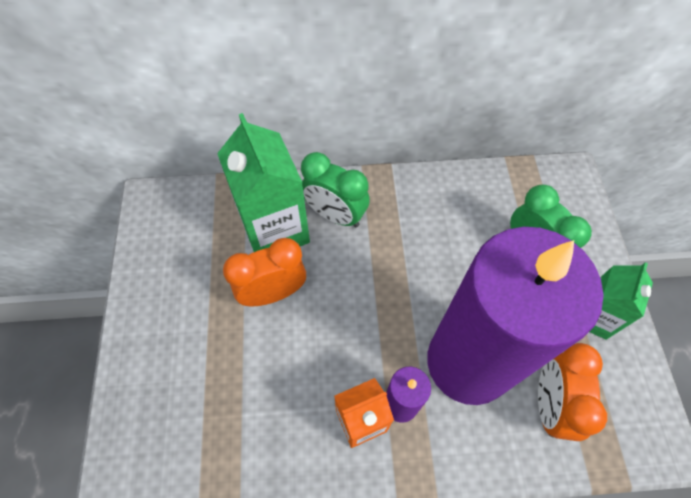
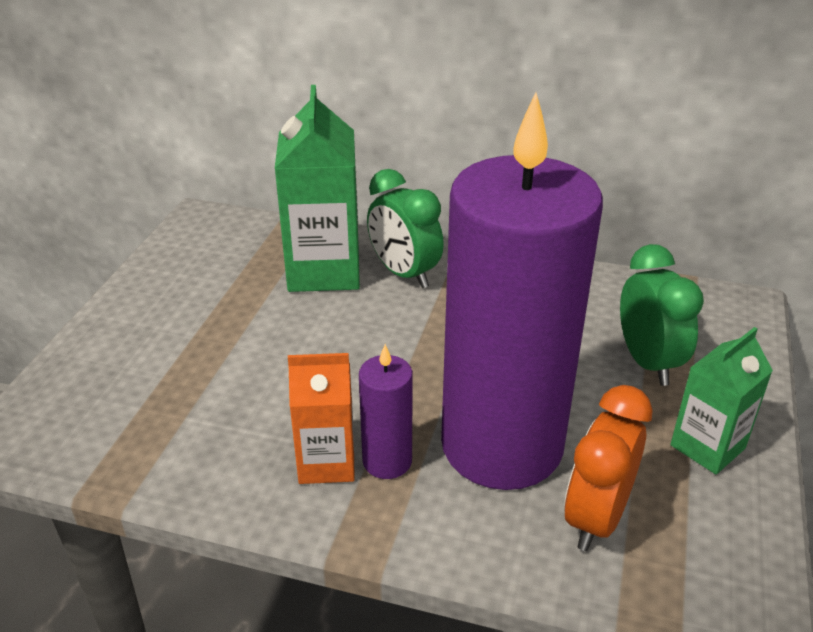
camera: 20 degrees right, 25 degrees down
(273, 293) = (289, 322): orange clock -> none

